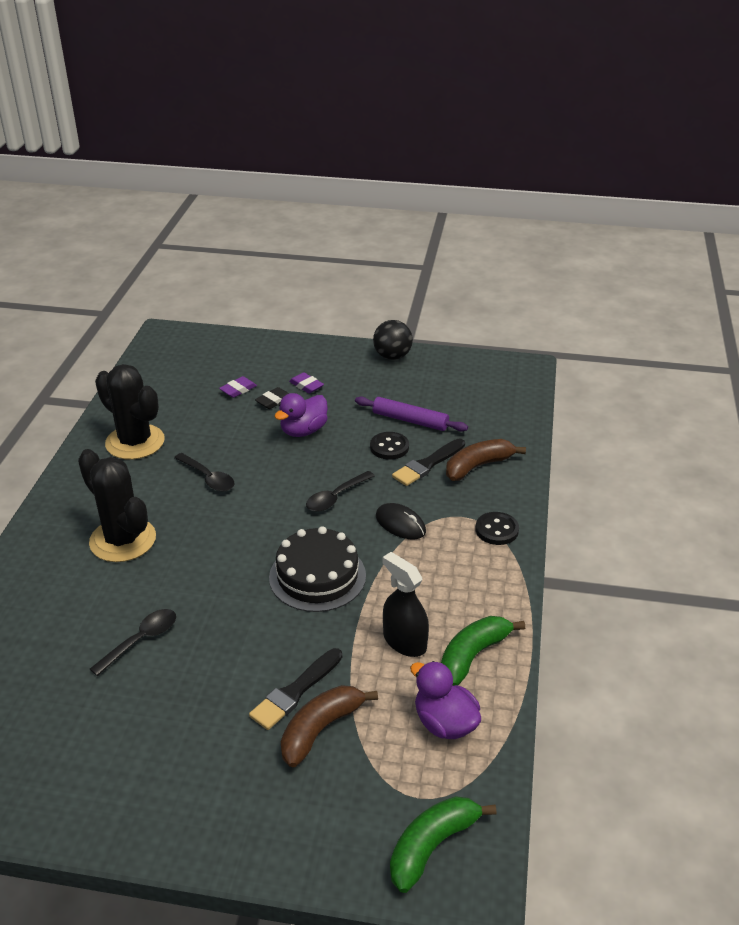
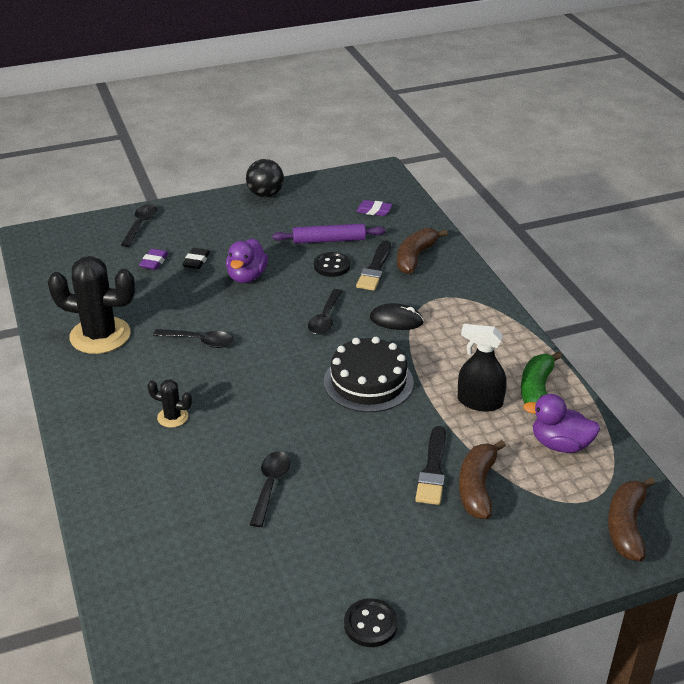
camera: 30 degrees left, 0 degrees up
(123, 540) = (172, 417): black cactus -> black cactus, size x0.47
(258, 351) = (140, 225): none -> black spoon
(306, 386) = (213, 240): purple eraser -> purple eraser (374, 211)
(432, 846) = (626, 526): green banana -> brown banana
(496, 530) = (472, 298): black button -> black button (370, 624)

